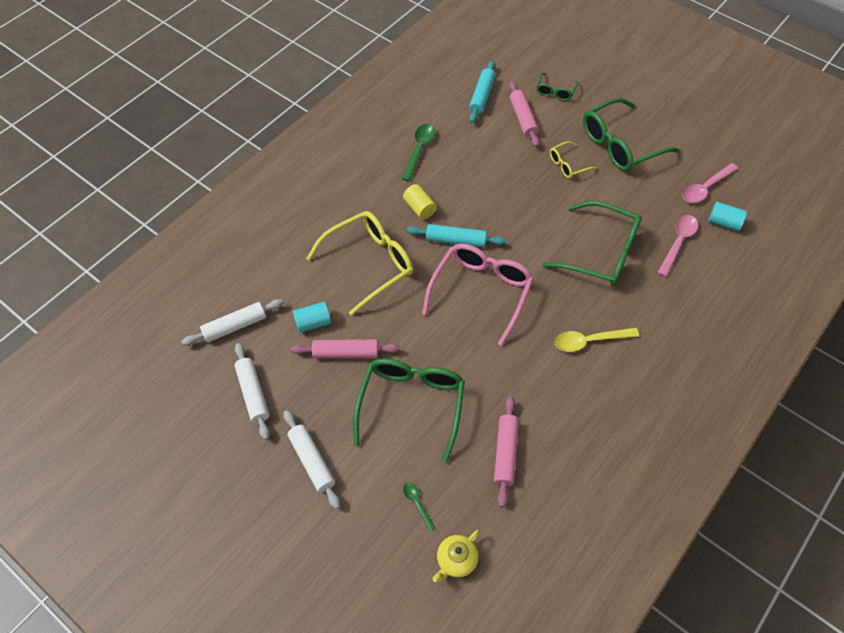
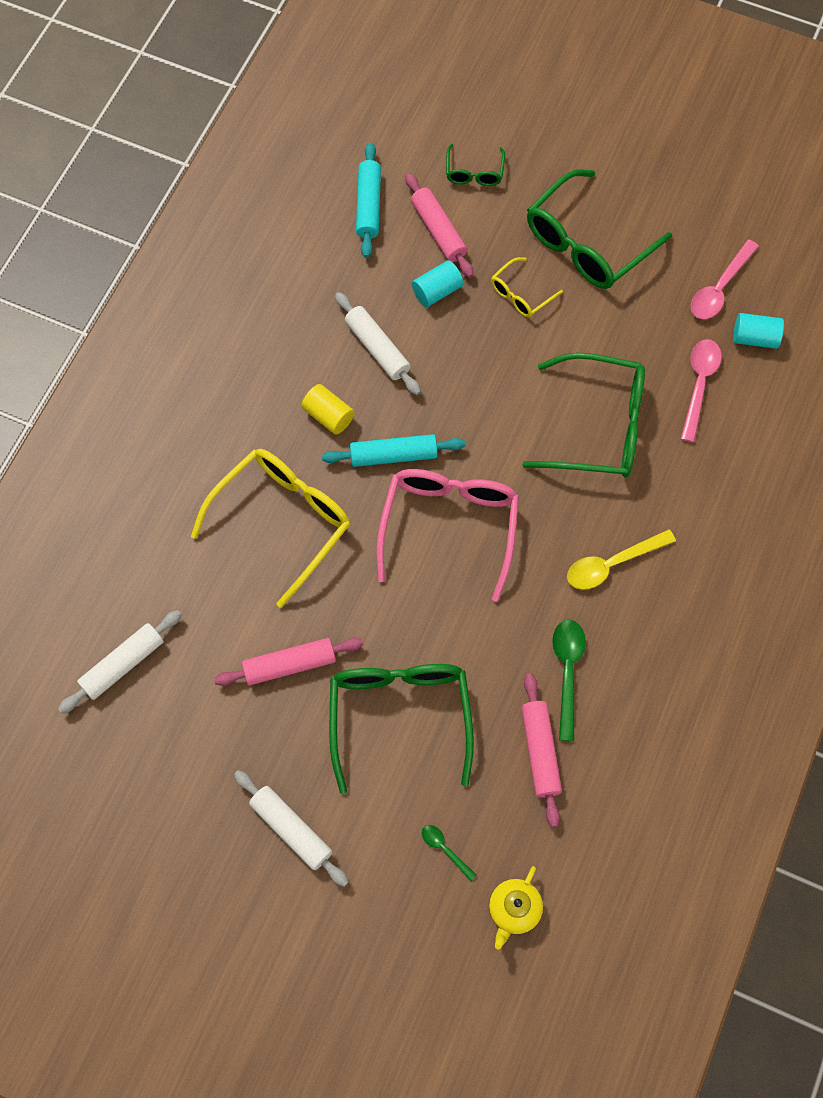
camera: 15 degrees left, 10 degrees up
(253, 394) = (182, 756): white rolling pin -> white rolling pin (377, 348)
(313, 323) = (230, 631): turquoise cylinder -> turquoise cylinder (437, 291)
(419, 150) = (301, 319): green spoon -> green spoon (567, 672)

